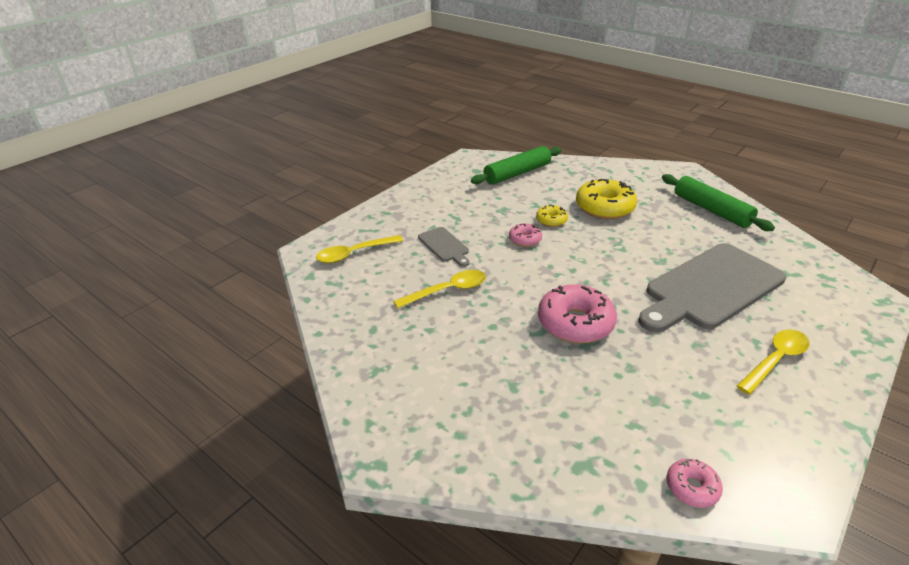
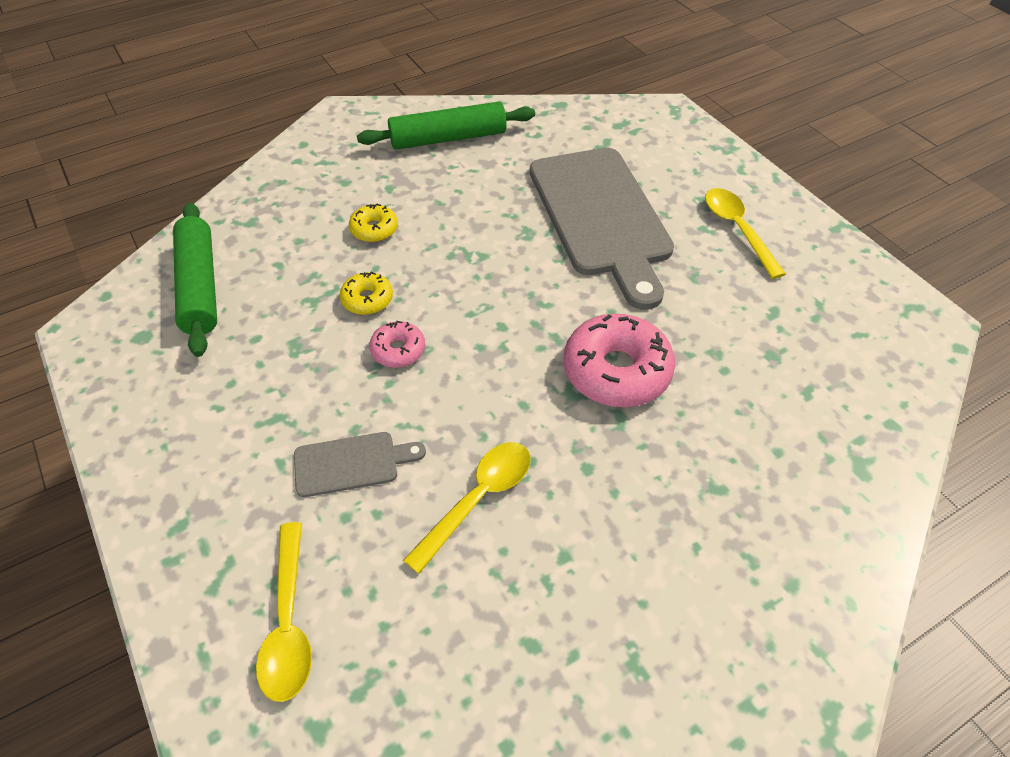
camera: 70 degrees left, 15 degrees up
(447, 291) = (478, 499): yellow spoon -> yellow spoon turned 45 degrees clockwise
(604, 207) = (374, 229): yellow donut -> yellow donut, size x0.52
(692, 488) = (901, 384): pink donut -> none

